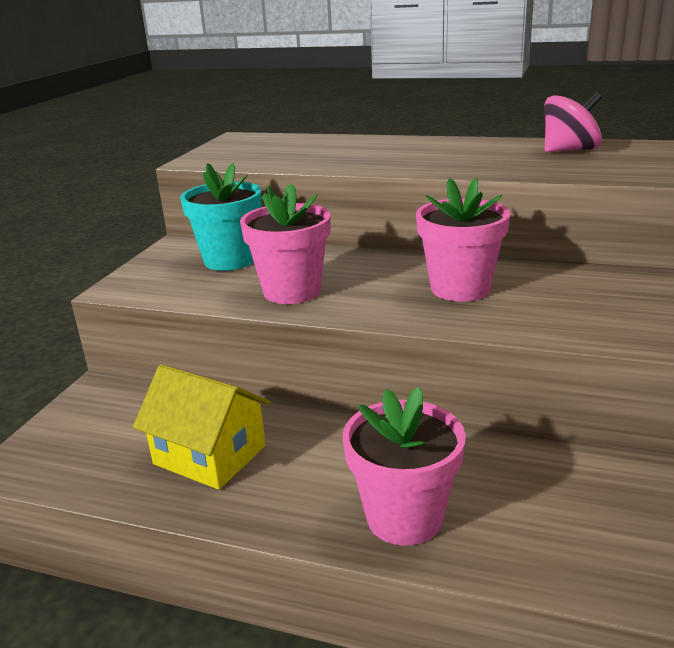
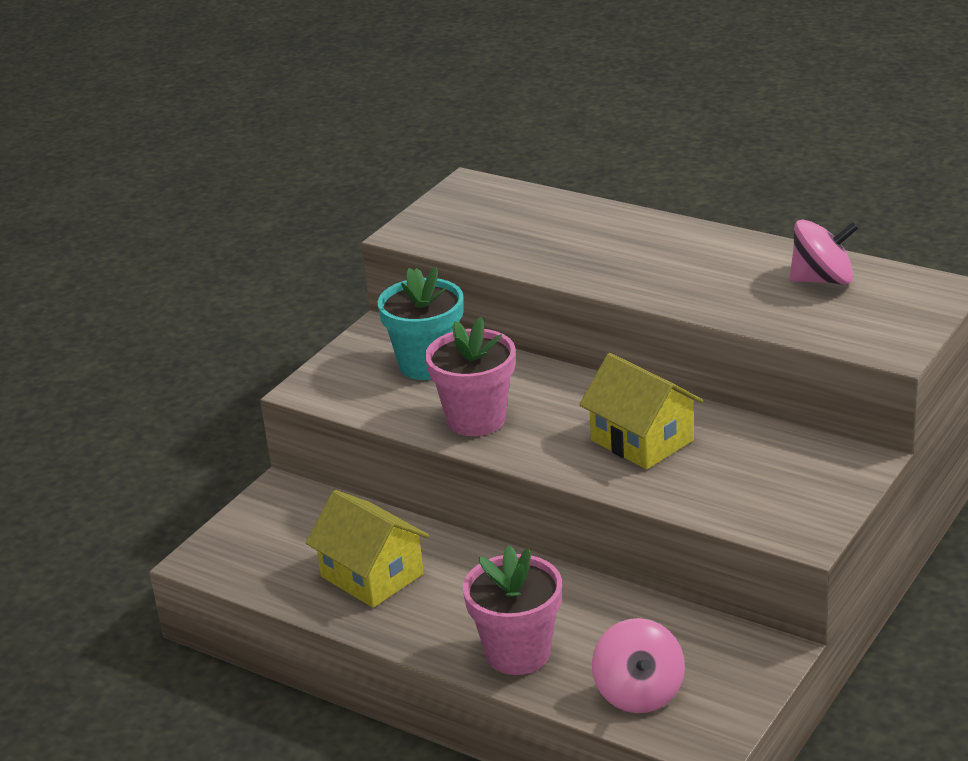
camera: 15 degrees right, 5 degrees up
(460, 288) = (642, 440): pink flower pot -> yellow house
(571, 544) = (639, 693): none -> pink spinning top

